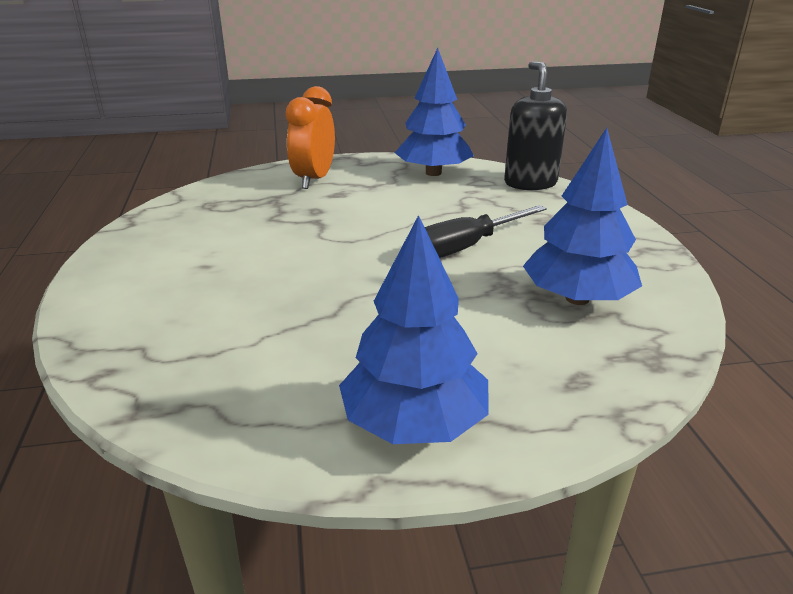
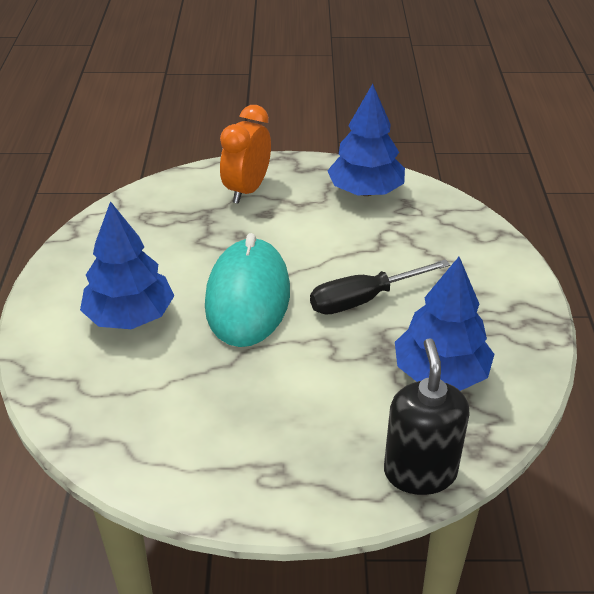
camera: 10 degrees right, 10 degrees up
(338, 256) = (248, 297): none -> turquoise mouse
(414, 423) = (266, 479): blue tree -> blue tree (130, 316)
(530, 183) = (457, 217): black soap dispenser -> black soap dispenser (420, 472)

